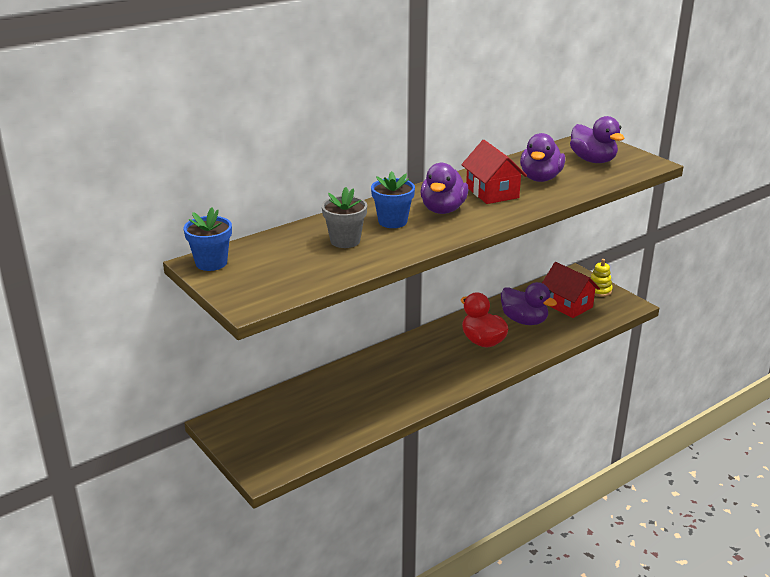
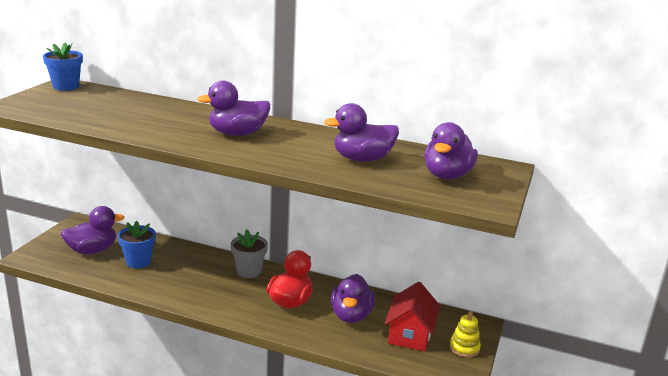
camera: 55 degrees right, 5 degrees down
(290, 426) = (92, 250): none -> purple duck
(345, 241) = (139, 113): grey flower pot -> grey flower pot (249, 271)
(392, 221) = (192, 121): blue flower pot -> blue flower pot (138, 262)
(492, 192) = (300, 145): red house -> none

